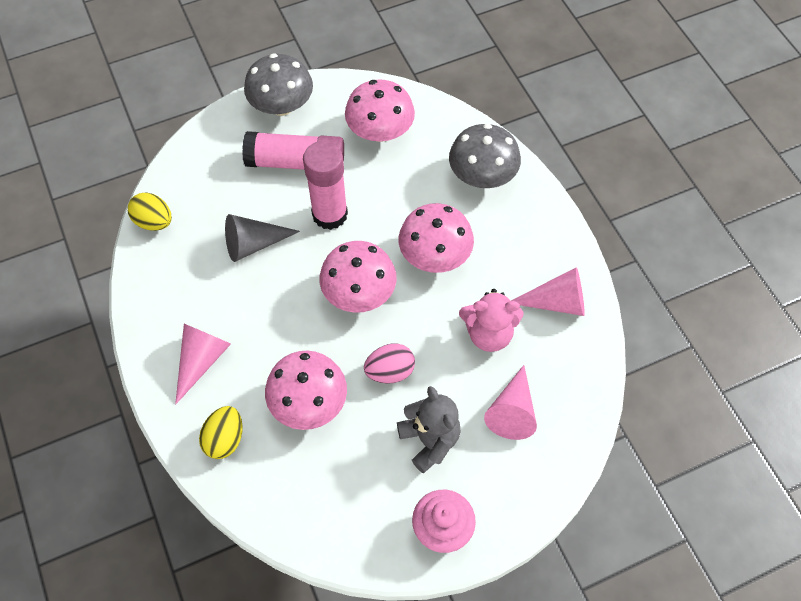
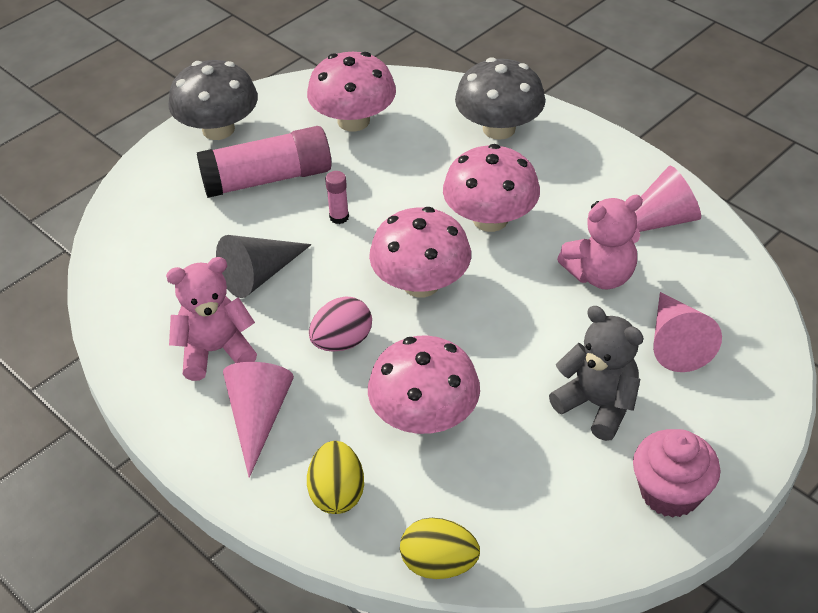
camera: 20 degrees left, 15 degrees down
(154, 222) = (115, 291): yellow egg -> yellow egg (439, 564)
(197, 296) = (215, 351): none -> pink teddy bear
(330, 214) = (339, 217): pink glue stick -> pink glue stick, size x0.42
(390, 371) = (506, 350): pink egg -> pink egg (342, 342)

